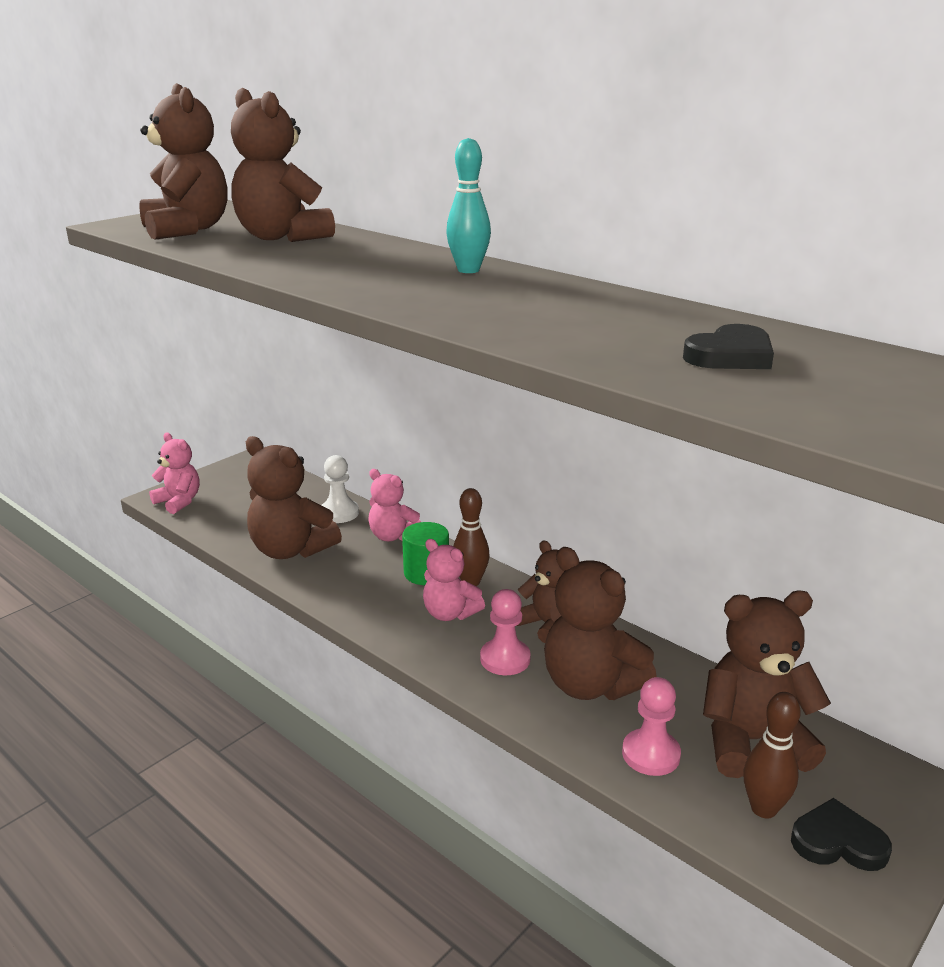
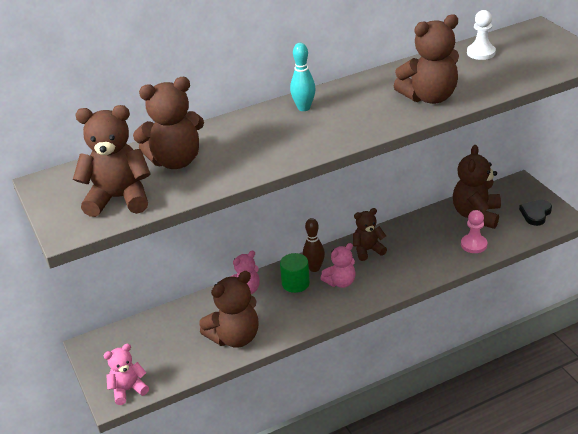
camera: 65 degrees left, 10 degrees up
(339, 513) = (201, 309): white pawn -> white pawn (481, 53)
(505, 659) = (389, 271): pink pawn -> none
(590, 684) = (421, 249): brown teddy bear -> brown teddy bear (429, 97)
(730, 356) = (471, 71): black heart -> none
(763, 808) = (514, 225): brown bowling pin -> none

